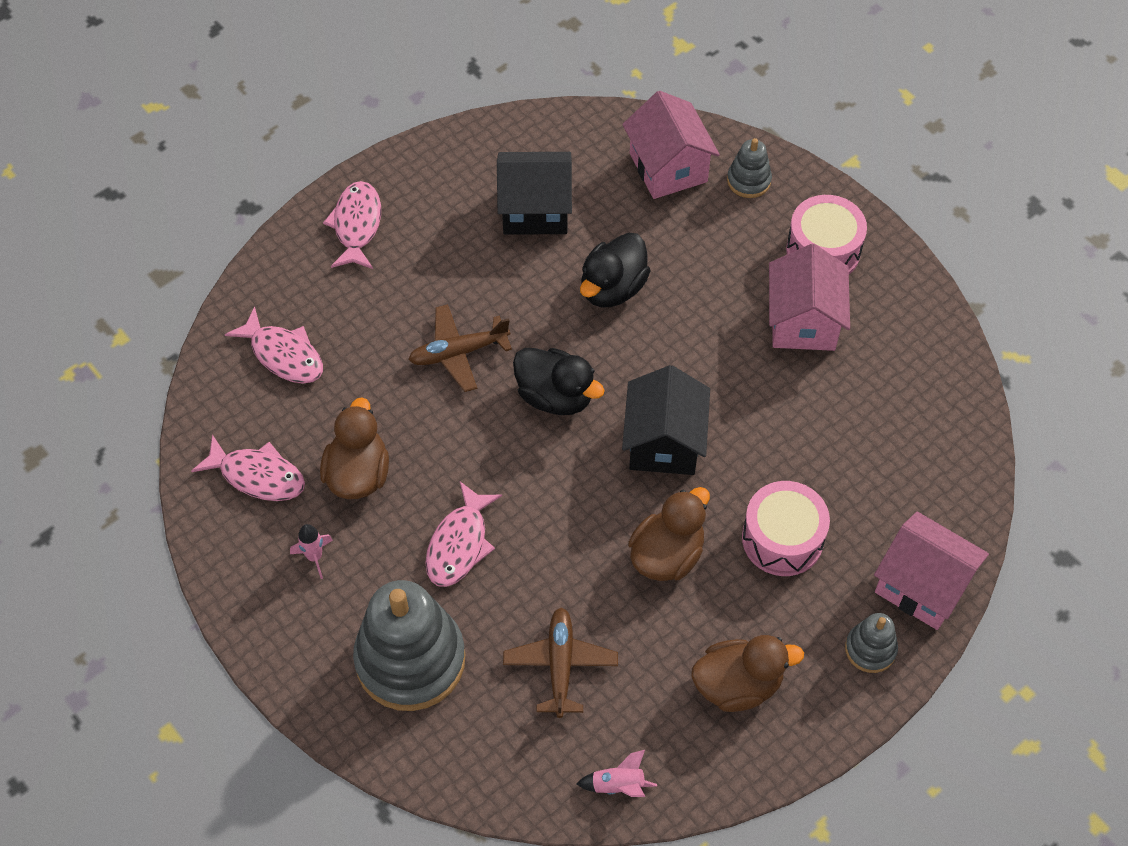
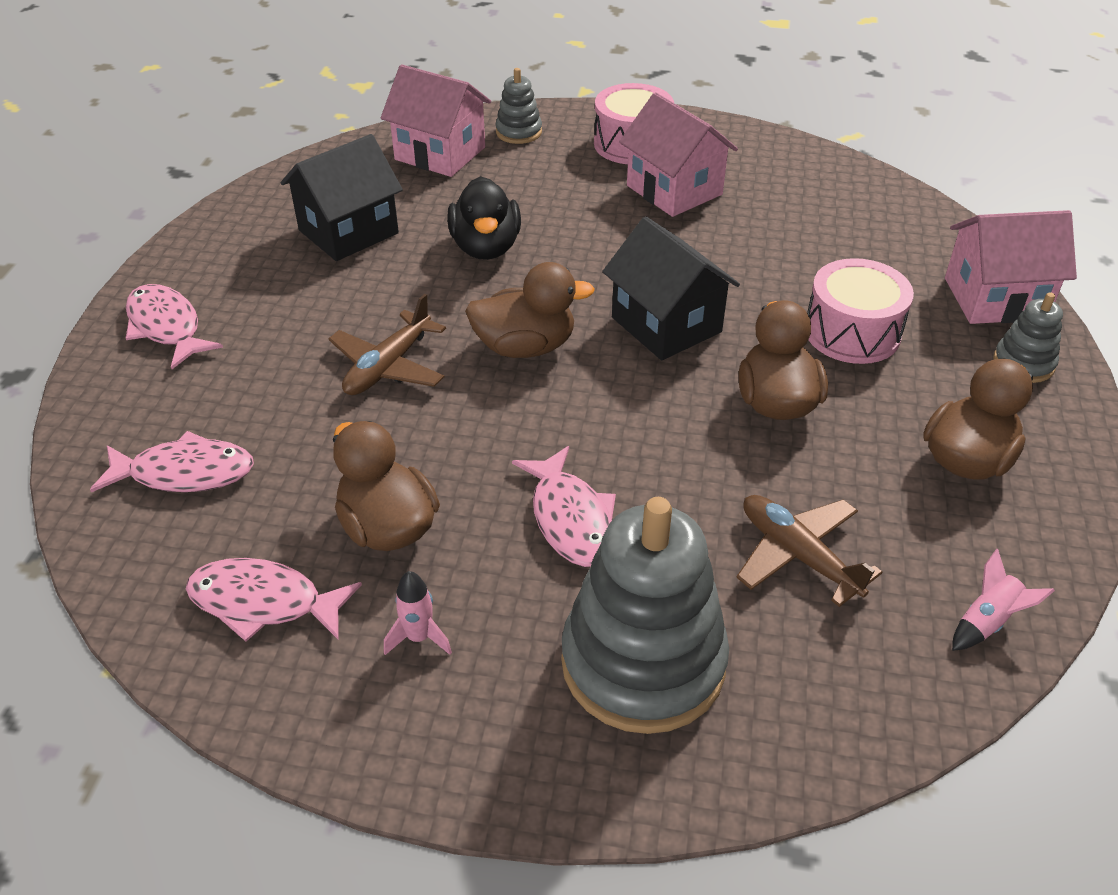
camera: 40 degrees left, 15 degrees down
(258, 476) = (263, 602): pink fish -> pink fish turned 150 degrees counterclockwise
(555, 396) = (525, 347): black duck -> brown duck

